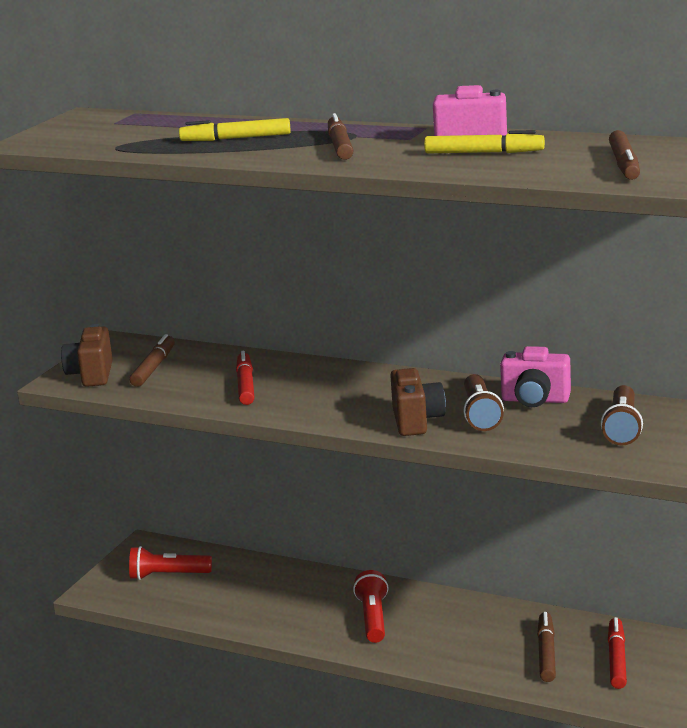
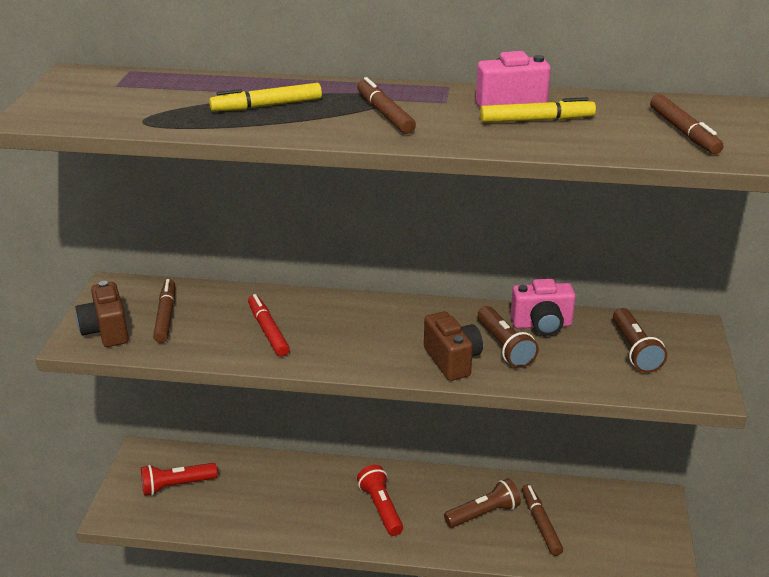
camera: 20 degrees left, 10 degrees up
(485, 636) = (483, 513): none -> brown flashlight
(617, 659) = (598, 521): red marker -> none

